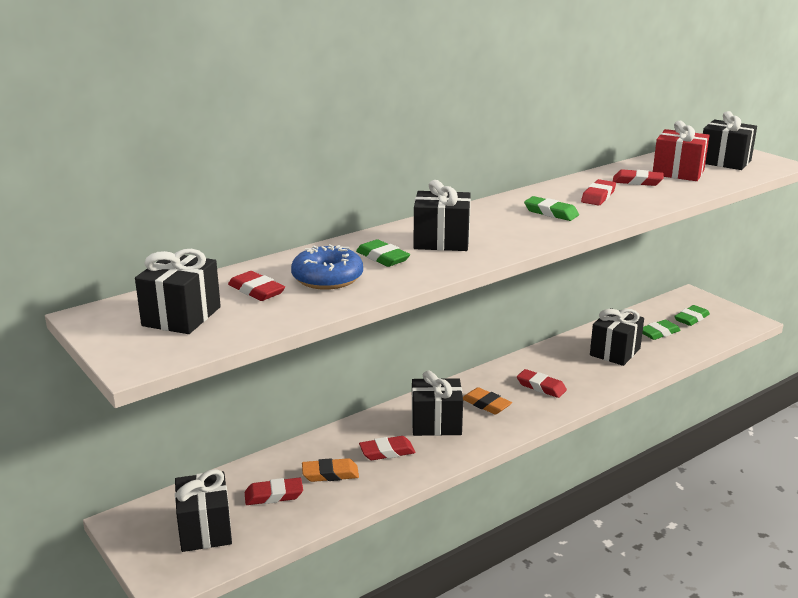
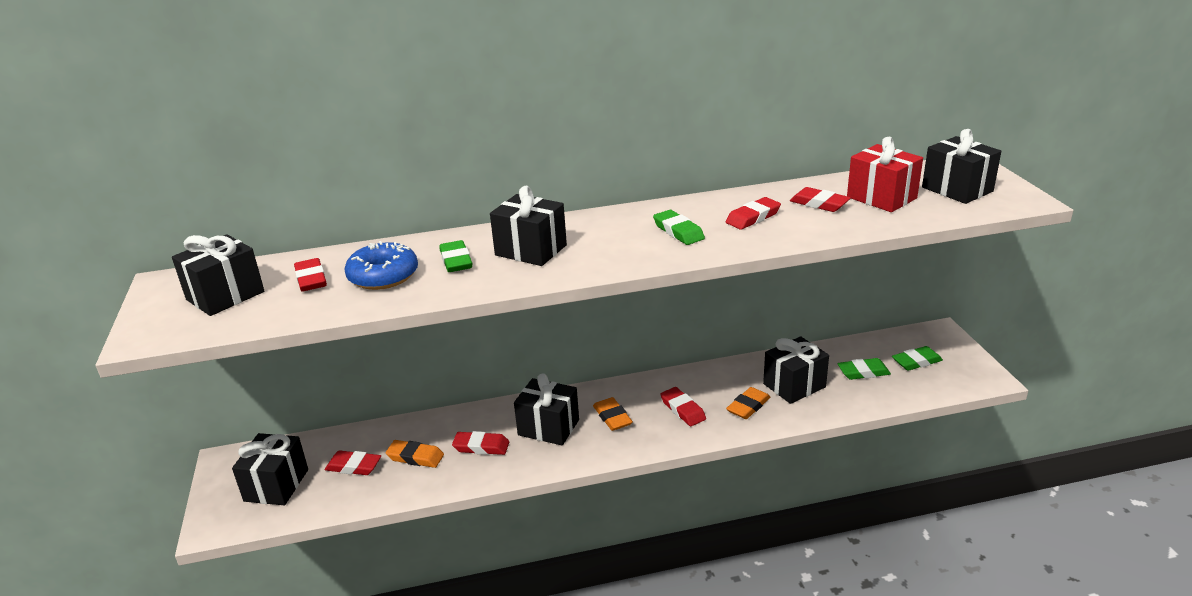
camera: 25 degrees right, 5 degrees up
(592, 374) = (748, 406): none -> orange eraser

